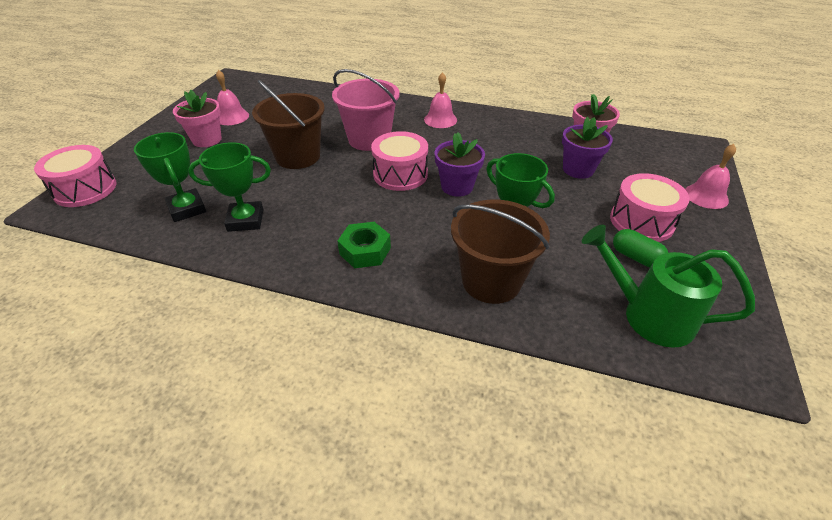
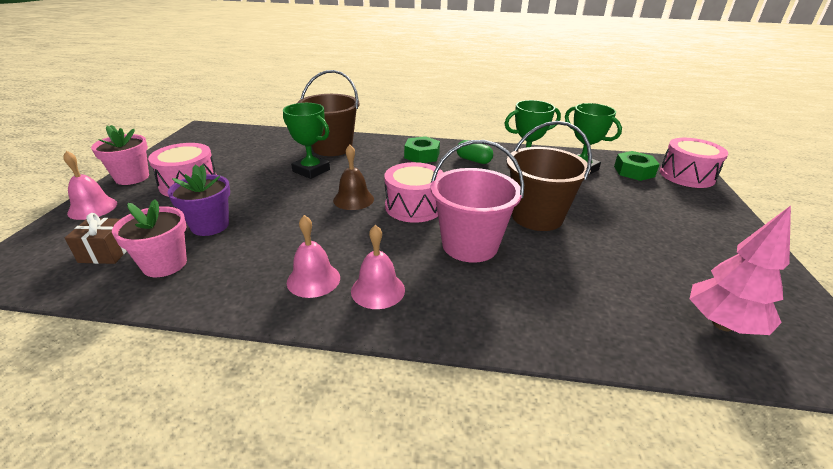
camera: 170 degrees right, 10 degrees down
(132, 200) = (634, 171): none -> green nut
(207, 140) = (665, 228): pink flower pot -> pink flower pot (132, 177)
(232, 117) = (690, 266): pink bell -> pink bell (313, 279)
(261, 94) = (722, 324): none -> pink tree
(457, 187) = (353, 199): purple flower pot -> brown bell
(635, 257) = (219, 163): green capsule -> green capsule (473, 160)
(638, 154) = (106, 252): none -> brown gift
(647, 315) = (239, 141): green watering can -> none

